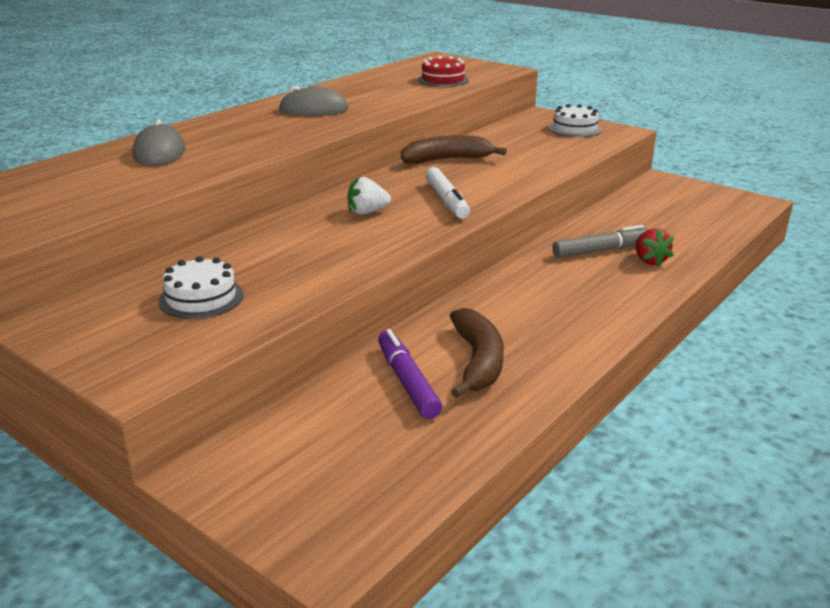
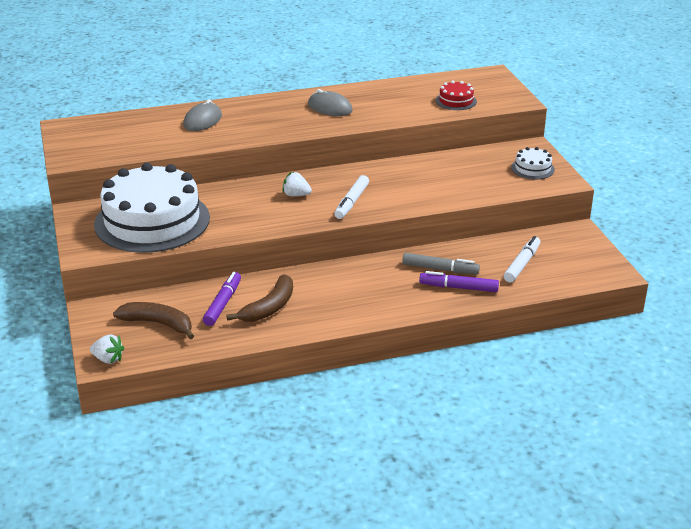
camera: 35 degrees right, 5 degrees up
(201, 298) = (152, 221): white cake -> white cake, size x2.46
(337, 546) = (108, 359): none -> white strawberry
(447, 160) = (400, 169): brown banana -> brown banana (158, 324)
(649, 261) = (458, 287): red strawberry -> purple marker
(667, 220) = (522, 264): none -> white marker

